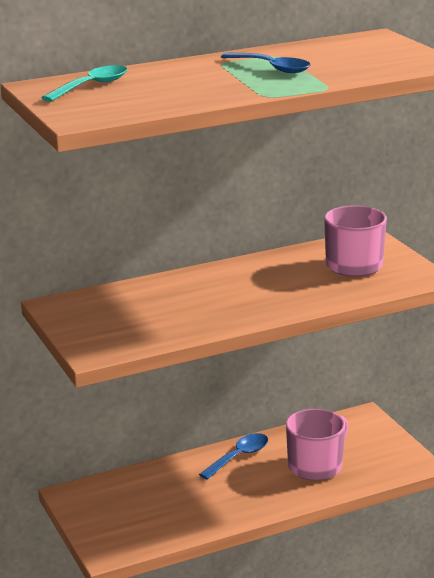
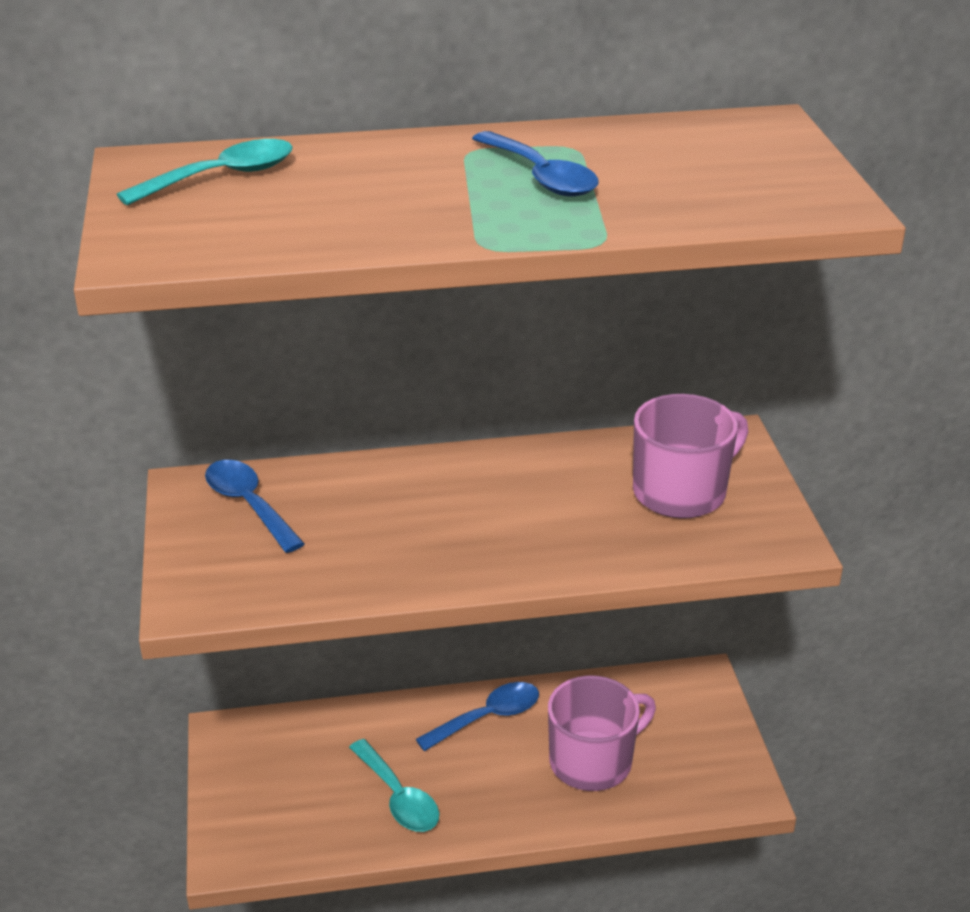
camera: 15 degrees right, 10 degrees up
(99, 307) = (249, 505): none -> blue spoon
(202, 504) = (398, 797): none -> turquoise spoon

